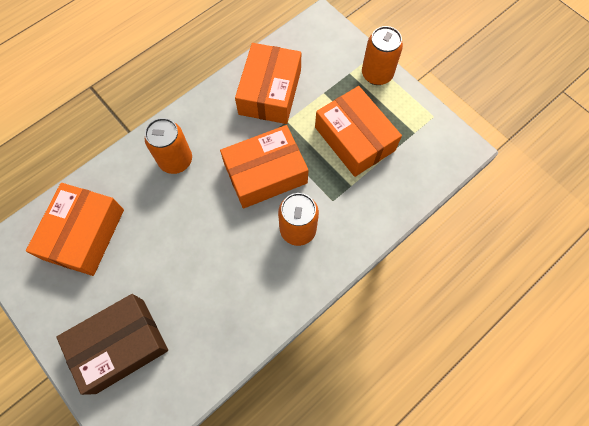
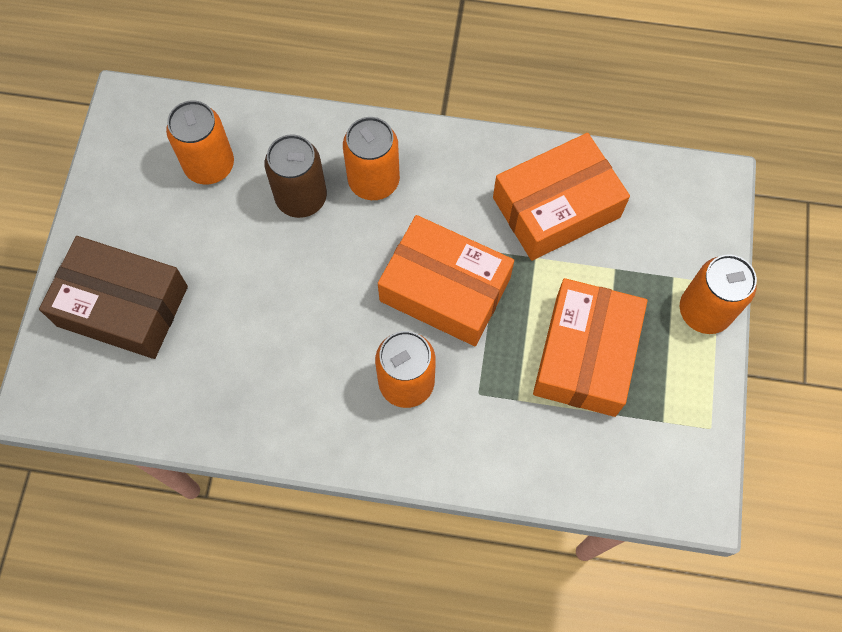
camera: 50 degrees right, 0 degrees up
(84, 234) = (209, 165): orange box -> orange can
(150, 202) = (301, 198): none -> brown can

